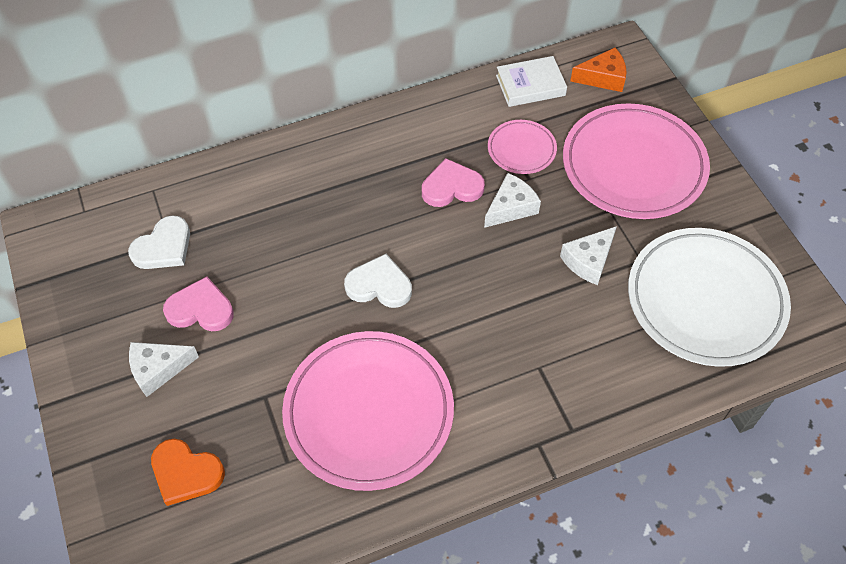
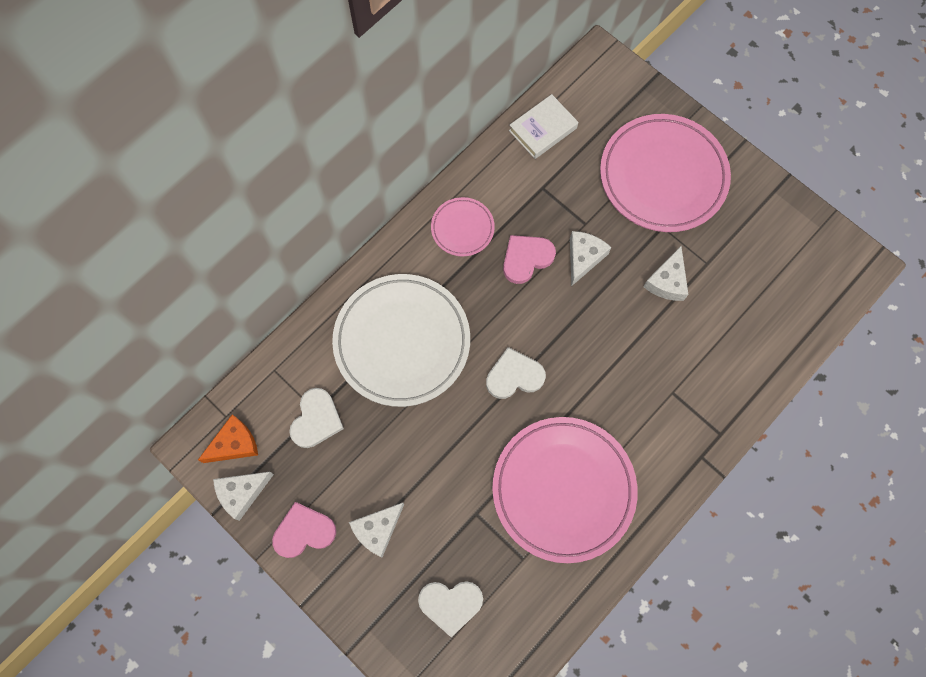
camera: 25 degrees left, 15 degrees up
(54, 282) = (242, 493): none -> white cheese
(186, 473) = (450, 604): orange heart -> white heart
(200, 309) = (381, 462): pink heart -> pink heart (304, 531)
(521, 149) = (566, 198): pink plate -> pink plate (462, 228)
(603, 77) = (599, 96): orange cheese -> orange cheese (234, 444)
(705, 300) = (769, 278): white plate -> white plate (402, 342)

